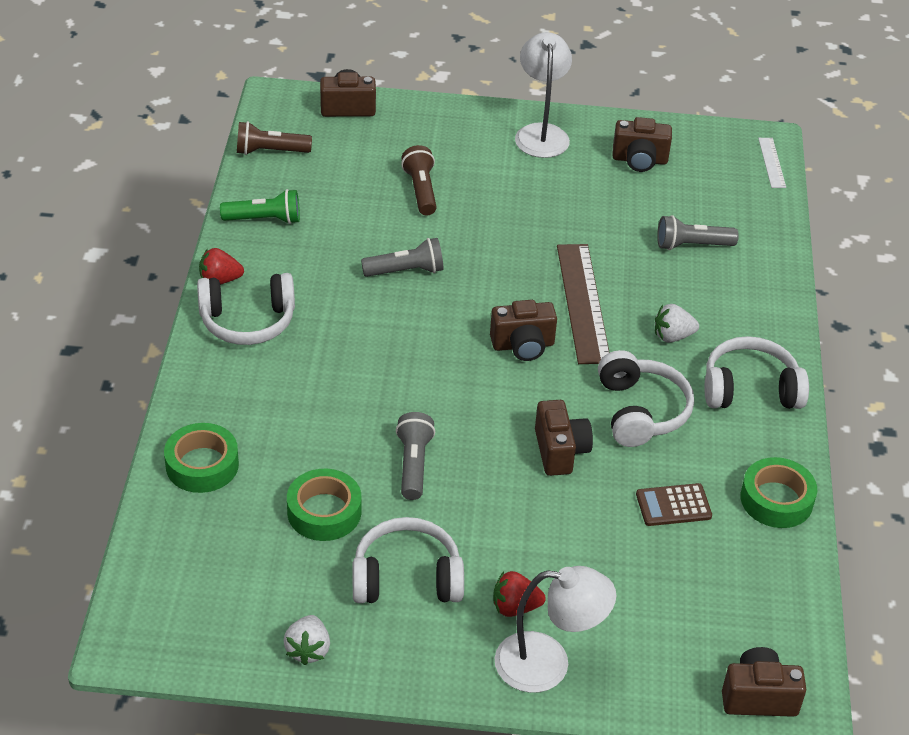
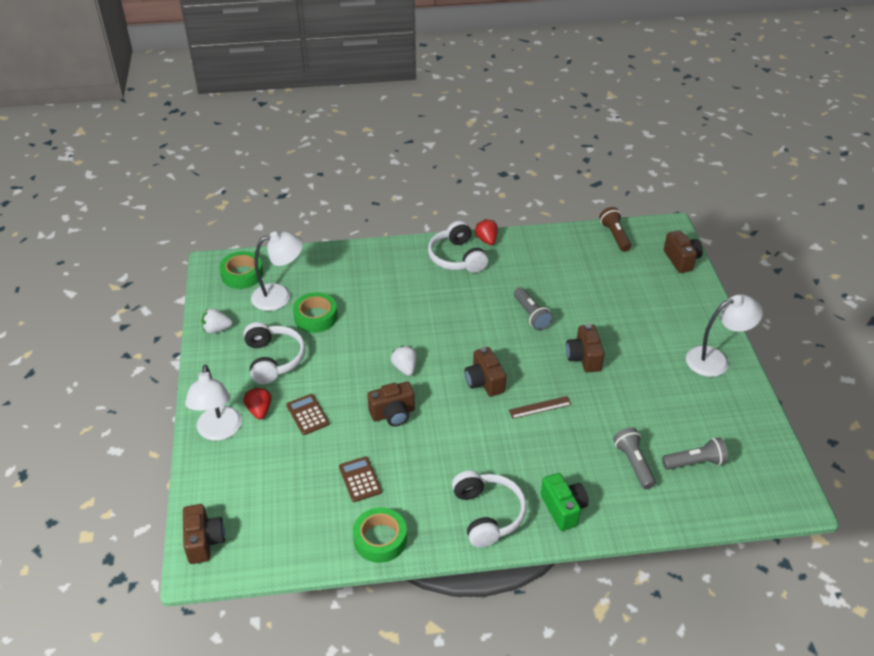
camera: 80 degrees right, 0 degrees up
(202, 465) = (338, 264): green tape -> green tape (242, 274)
(252, 553) = (279, 295): none -> white lamp
(264, 219) = (549, 246): green flashlight -> none
(413, 465) = (362, 347): grey flashlight -> grey flashlight (695, 462)
(421, 190) = (615, 309): brown flashlight -> none
(538, 548) = (307, 414): none -> brown calculator
(583, 303) = (540, 407): brown ruler -> brown ruler, size x0.50
(639, 160) = (719, 420): brown camera -> brown camera (584, 358)
(641, 411) = (443, 452): white headphones -> none
(672, 336) = (526, 462): white strawberry -> white strawberry (405, 368)
(751, 321) = (563, 509): none -> green camera
(772, 162) = (769, 508): white ruler -> none

